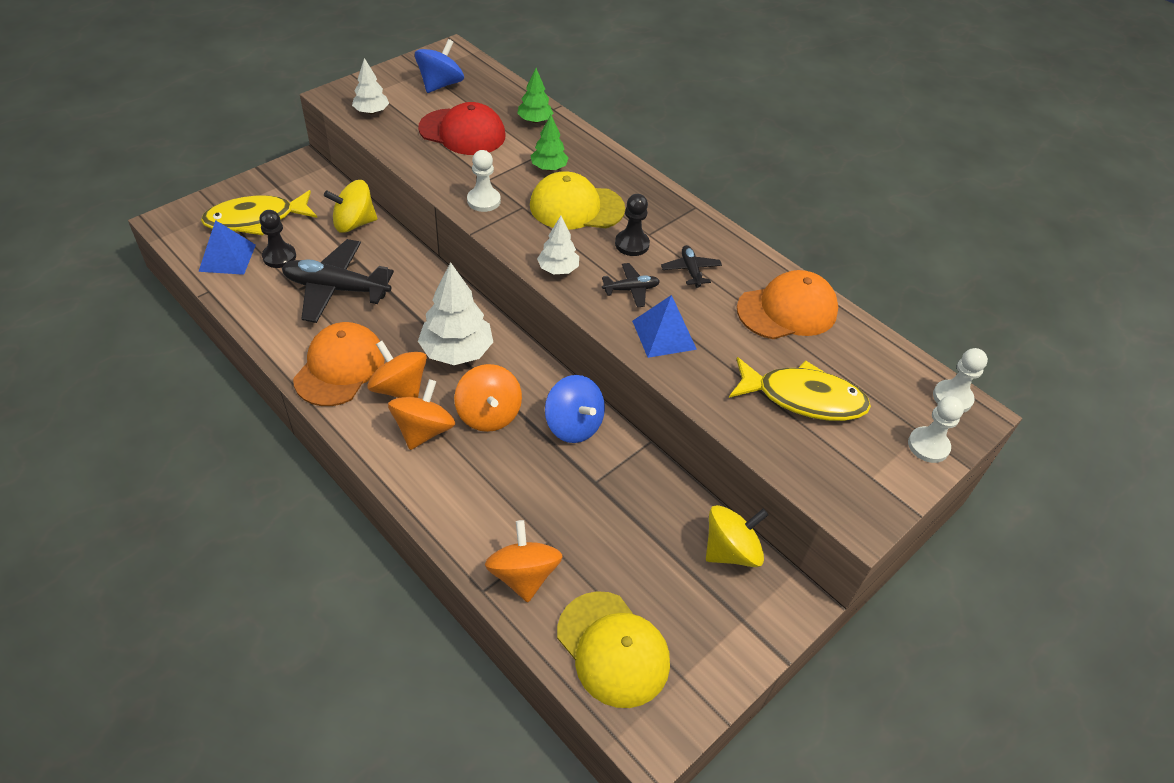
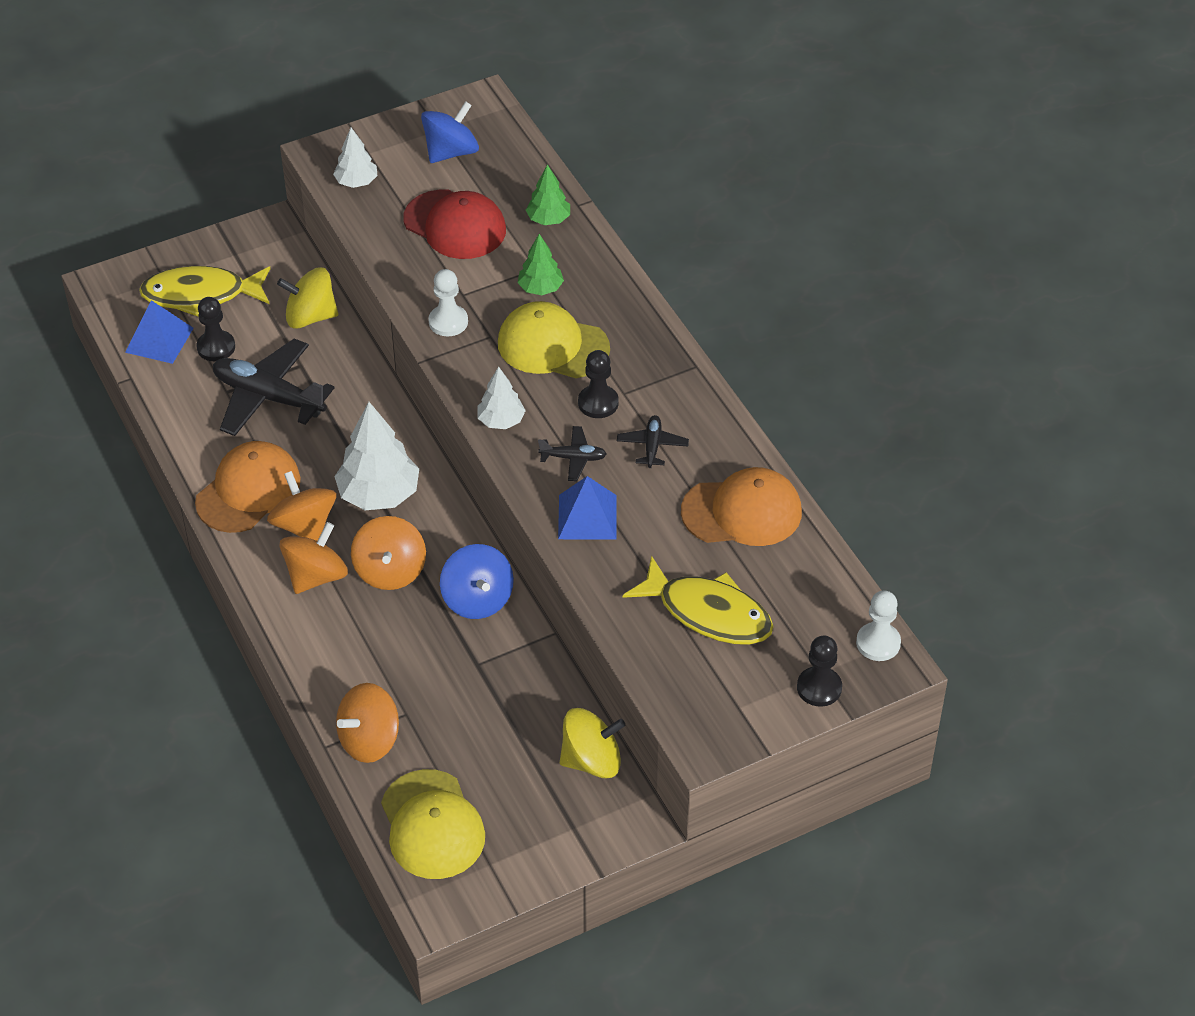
camera: 20 degrees right, 0 degrees up
(523, 575) = (369, 740): orange spinning top -> orange spinning top turned 135 degrees counterclockwise
(928, 446) = (819, 688): white pawn -> black pawn

